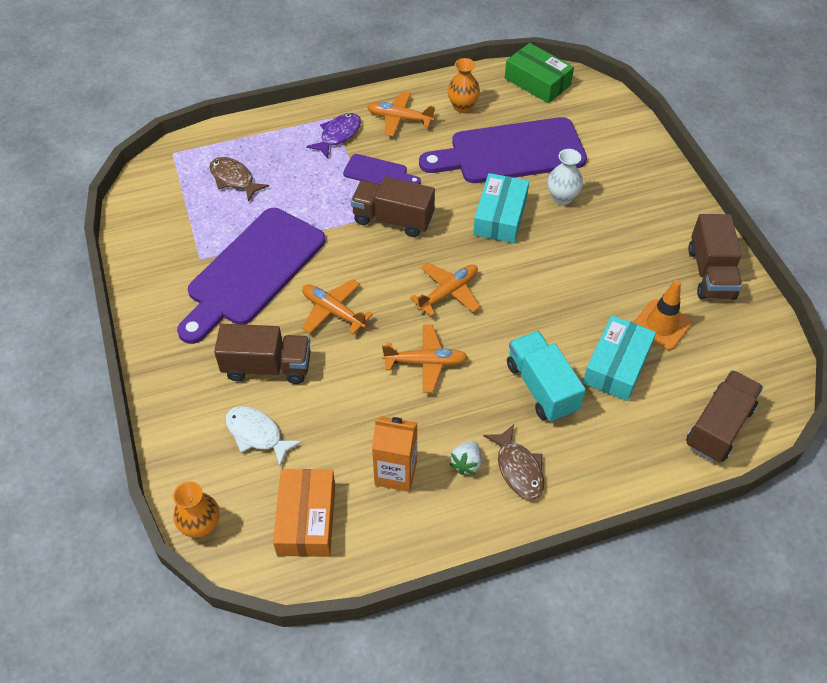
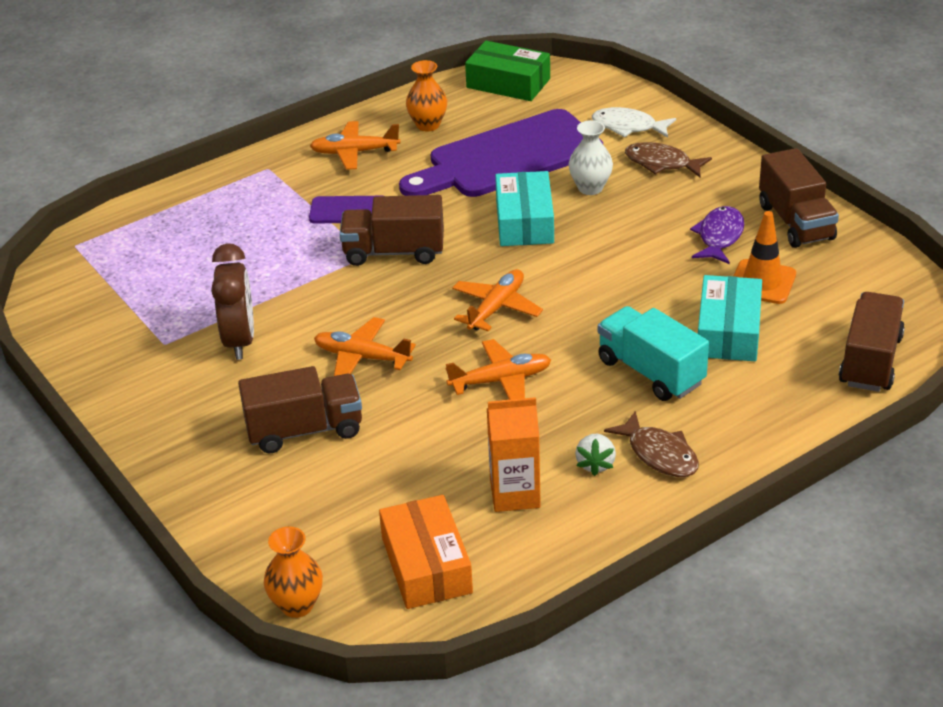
camera: 15 degrees left, 15 degrees down
(234, 179) = (170, 255): brown fish -> brown fish (662, 163)
(253, 271) = (240, 341): purple cutting board -> brown clock
(257, 434) = (324, 499): white fish -> white fish (628, 127)
(338, 135) = (284, 184): purple fish -> purple fish (719, 237)

